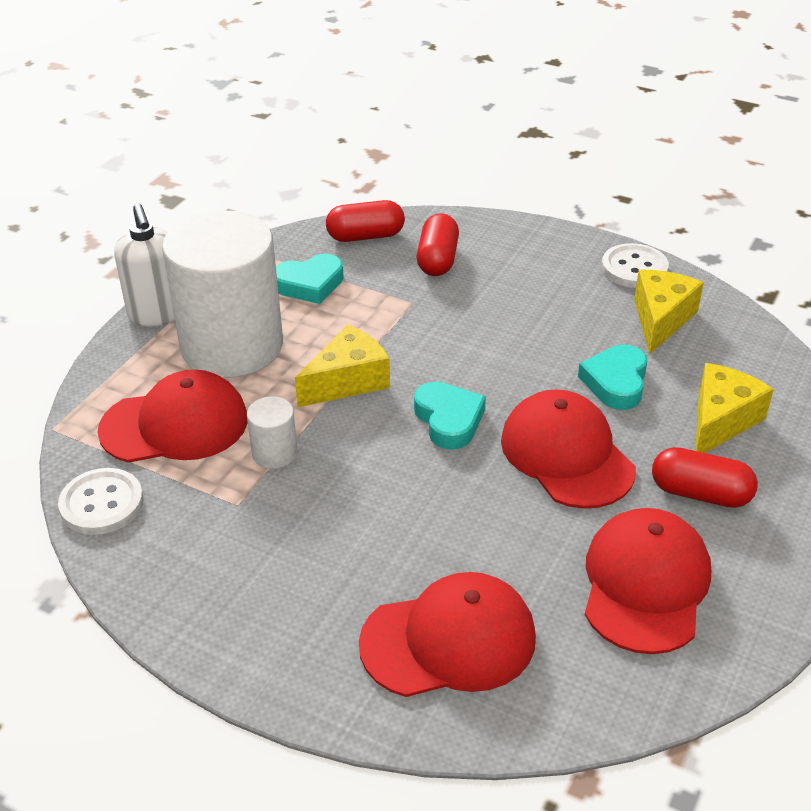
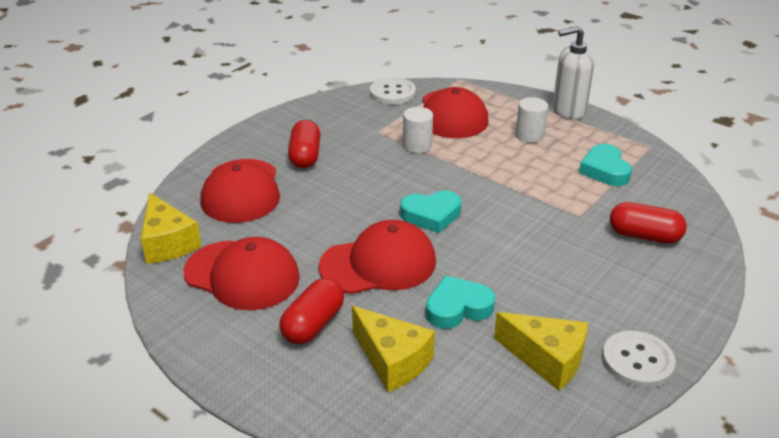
camera: 100 degrees right, 5 degrees down
(232, 346) = (529, 135): white cylinder -> white cylinder, size x0.40
(348, 381) = (483, 177): yellow cheese -> yellow cheese (168, 243)
(365, 236) = (678, 202): red capsule -> red capsule (305, 156)
(616, 382) = (458, 308): turquoise heart -> turquoise heart turned 45 degrees counterclockwise

